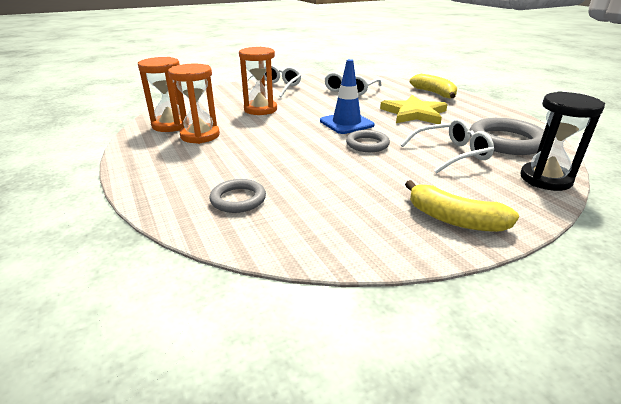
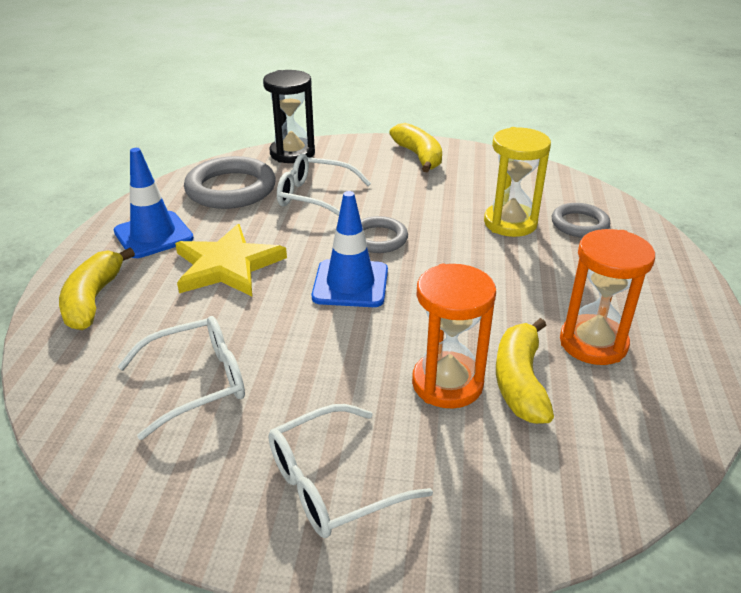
camera: 145 degrees left, 5 degrees up
(170, 125) = (642, 398): orange hourglass -> none
(230, 117) = (520, 382): none -> yellow banana
(295, 181) = (510, 223): none -> yellow hourglass
(474, 113) = (153, 235): none -> blue traffic cone

